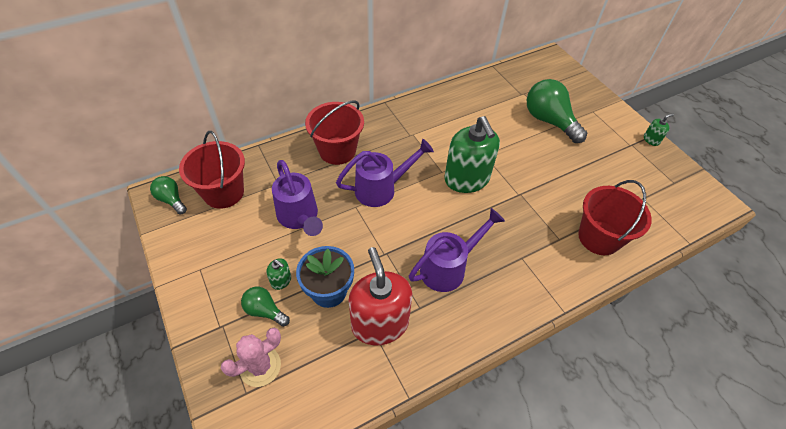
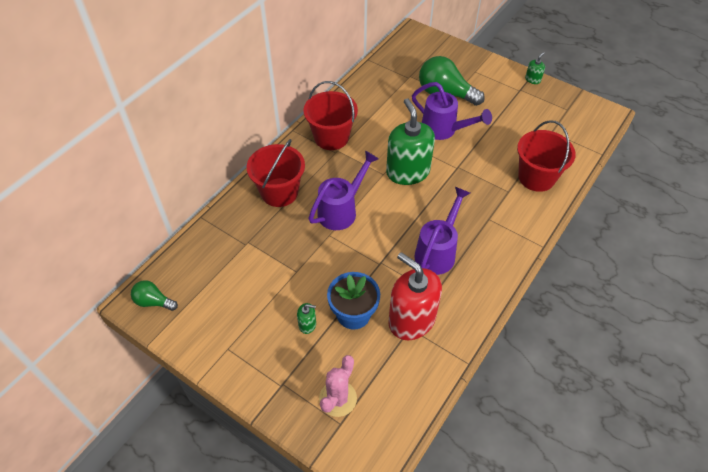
camera: 25 degrees left, 0 degrees up
(223, 192) = (199, 274): red bucket -> red bucket (331, 137)
(265, 311) = (311, 355): green light bulb -> none
(299, 217) = (286, 265): purple watering can -> purple watering can (443, 130)
(466, 179) = (407, 172): green soap dispenser -> green soap dispenser turned 150 degrees counterclockwise

